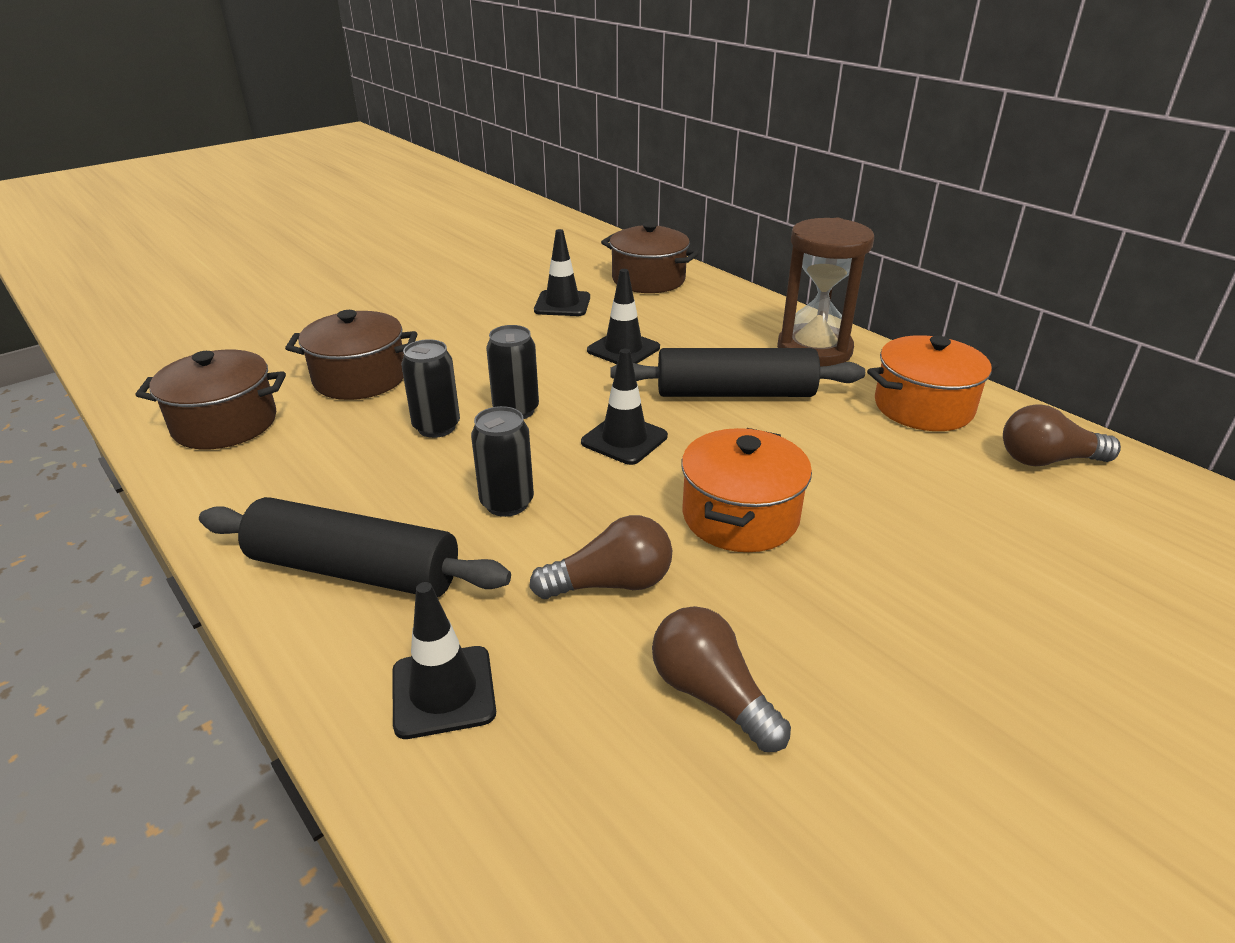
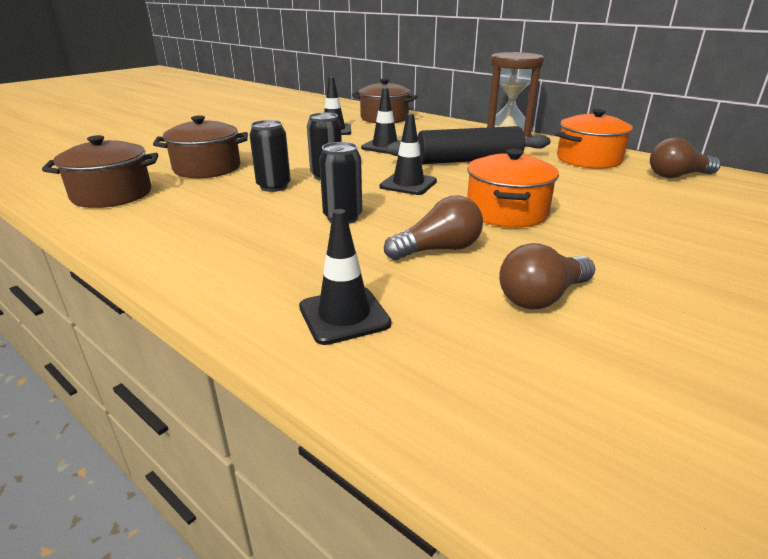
camera: 10 degrees left, 5 degrees down
(355, 570) = (244, 258): black rolling pin -> none
(711, 694) = (542, 297): brown light bulb -> brown light bulb turned 75 degrees counterclockwise

